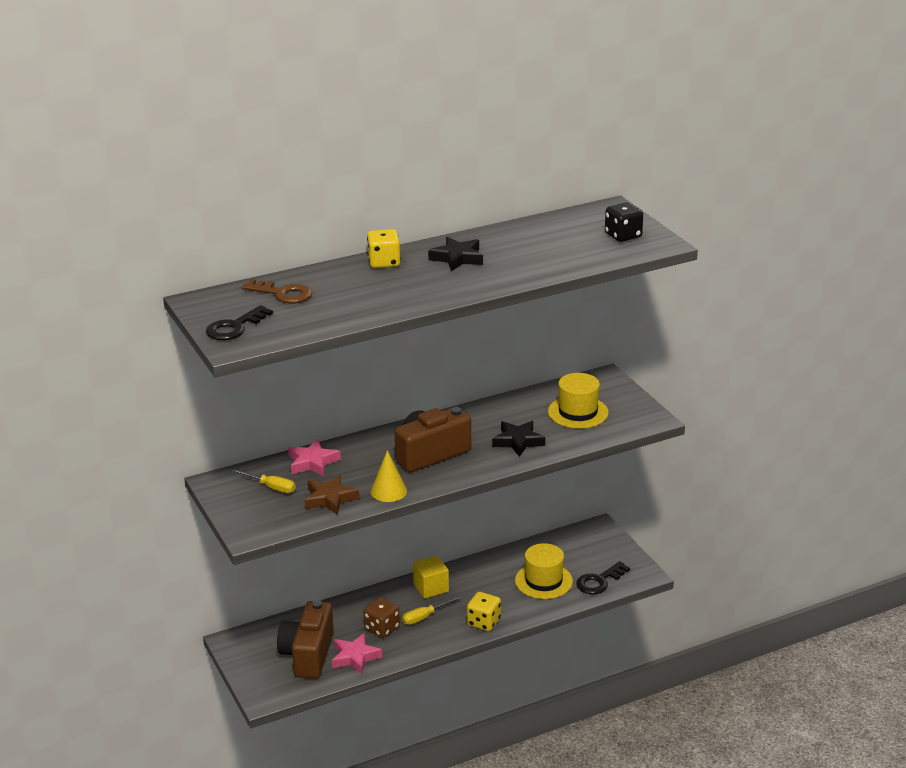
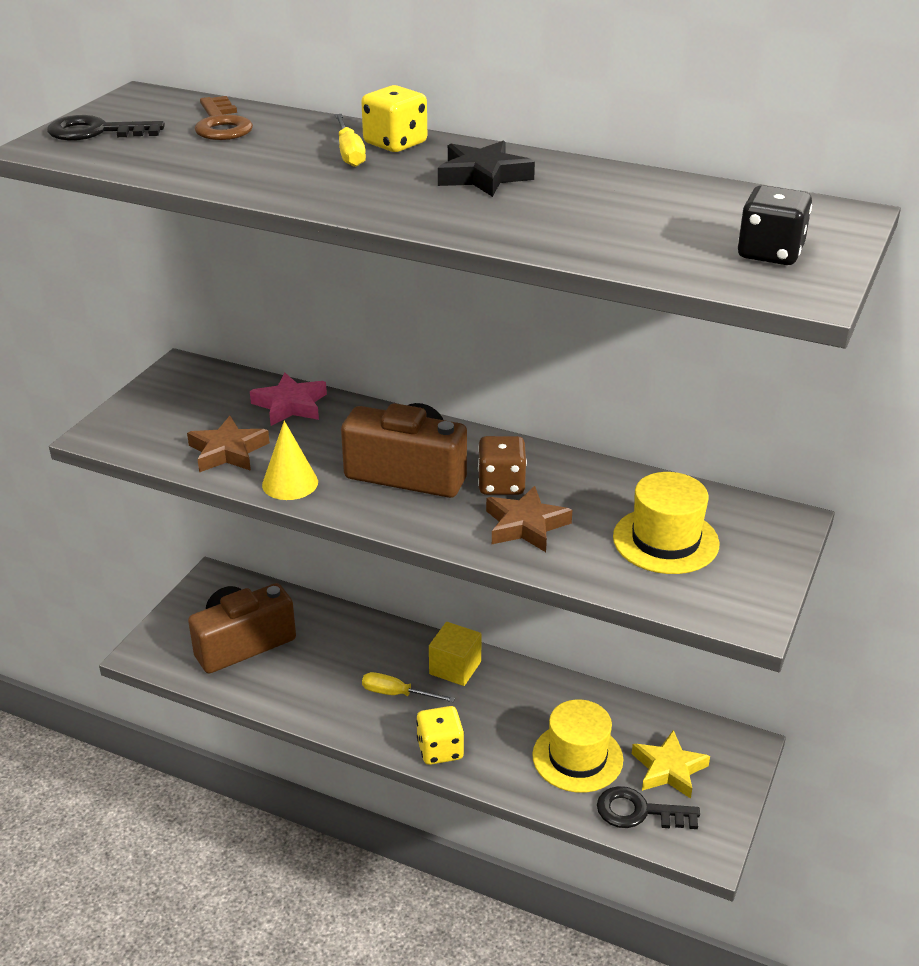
camera: 50 degrees right, 5 degrees up
(271, 487) = (209, 404): yellow screwdriver -> yellow screwdriver (349, 153)
(355, 657) = (271, 680): pink star -> none
(382, 628) = (342, 672): brown dice -> brown dice (501, 484)
(518, 441) = (526, 525): black star -> brown star
(585, 558) = (668, 769): none -> yellow star

